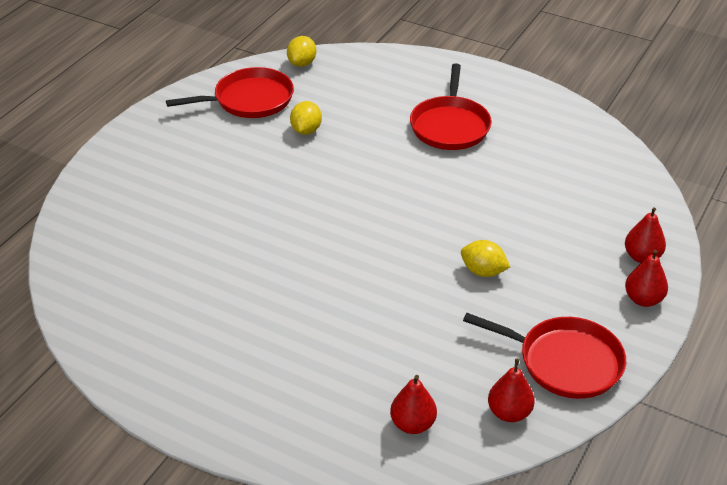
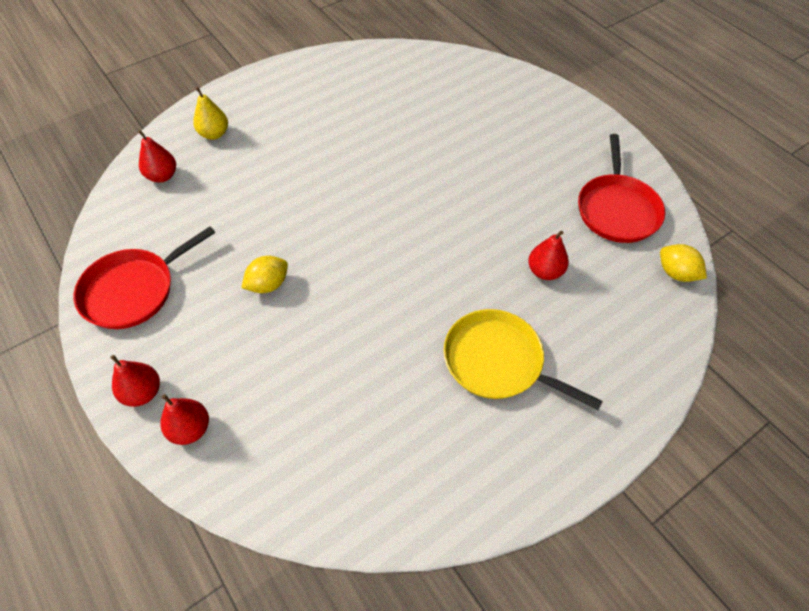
camera: 115 degrees right, 15 degrees up
(306, 130) = (545, 235): yellow lemon -> none
(316, 412) = (214, 134): none -> yellow pear
(450, 125) = (498, 361): red pan -> yellow pan
(509, 413) = (123, 231): red pear -> red pear (545, 271)

